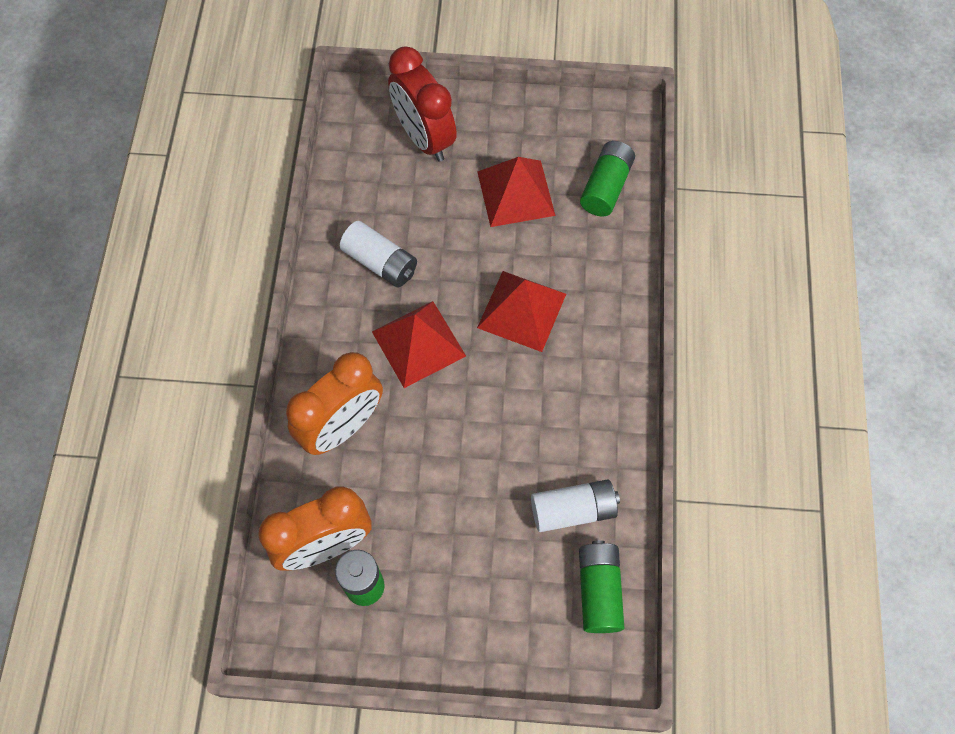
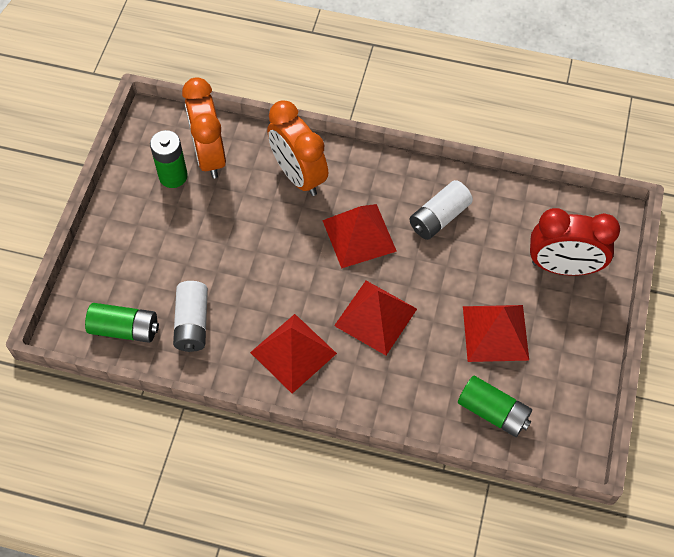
camera: 100 degrees right, 5 degrees down
(424, 138) = (563, 267): red clock -> red clock turned 150 degrees counterclockwise
(585, 389) = (293, 352): none -> red pyramid

